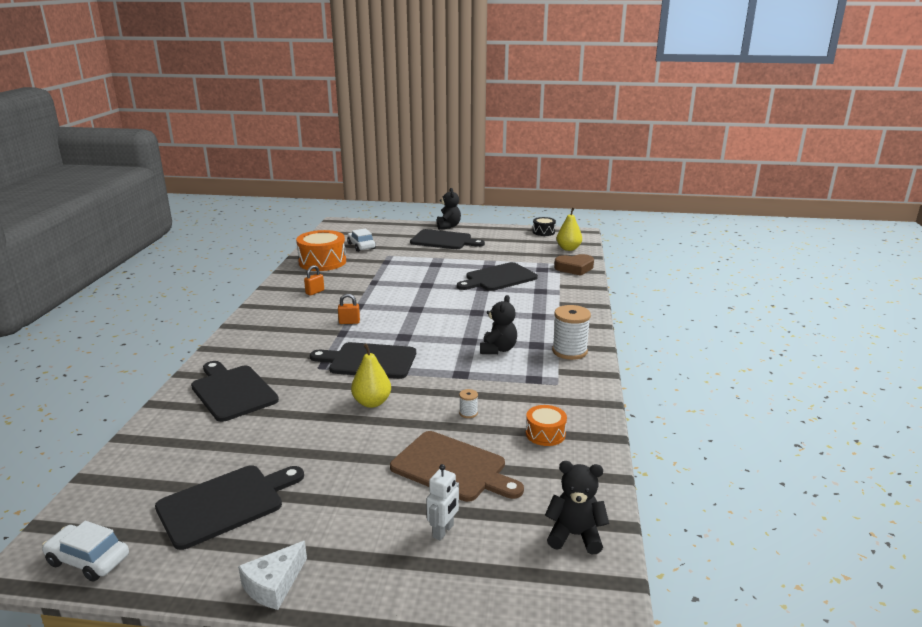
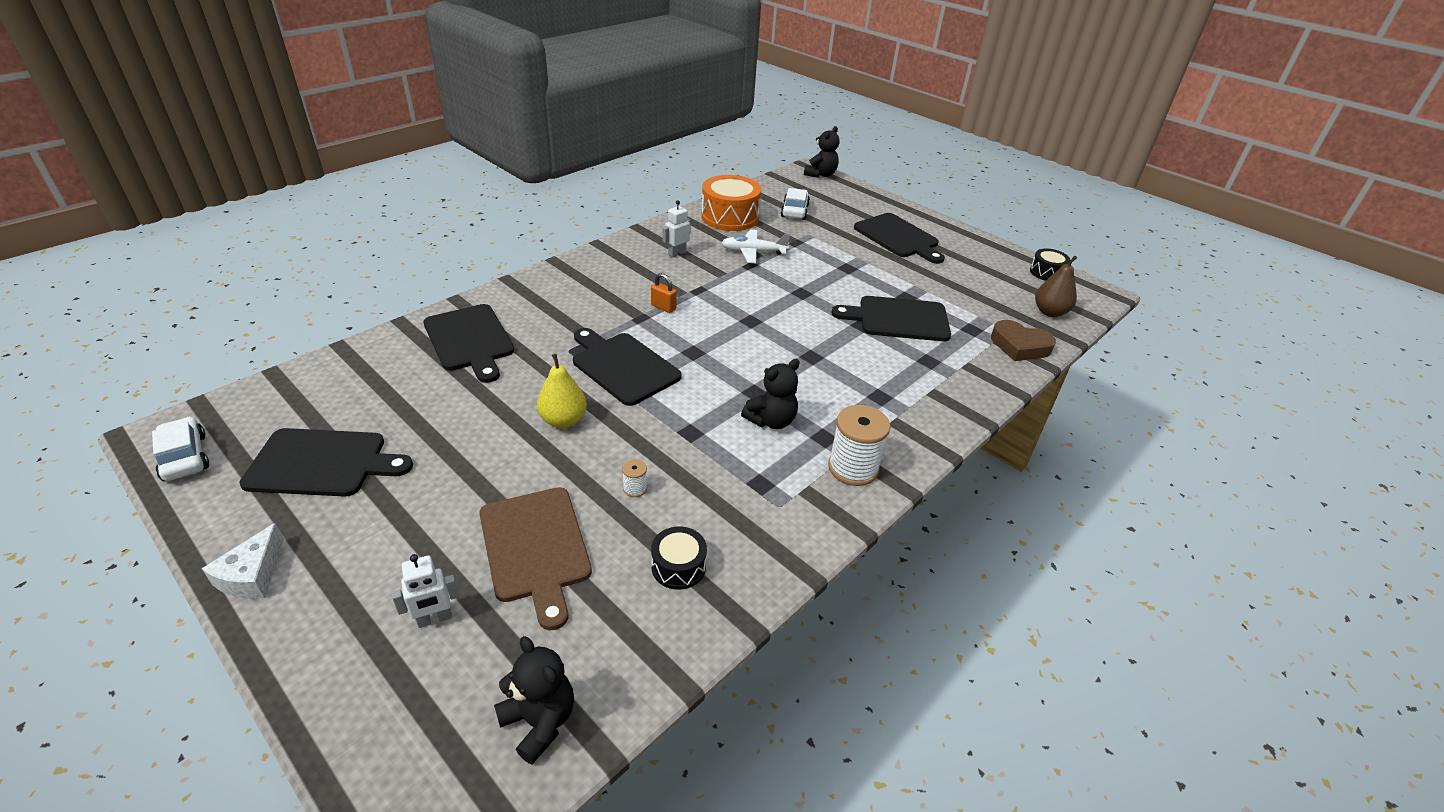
camera: 35 degrees right, 15 degrees up
(232, 391) = (470, 340): black cutting board -> black cutting board turned 150 degrees clockwise
(274, 585) = (252, 575): white cheese -> white cheese turned 60 degrees counterclockwise
(315, 292) = (677, 253): orange padlock -> white robot
(366, 275) = (753, 252): none -> white plane
(448, 226) = (929, 219): black teddy bear -> black teddy bear (820, 174)
(545, 434) = (678, 567): orange drum -> black drum
(568, 249) = (1050, 312): yellow pear -> brown pear

